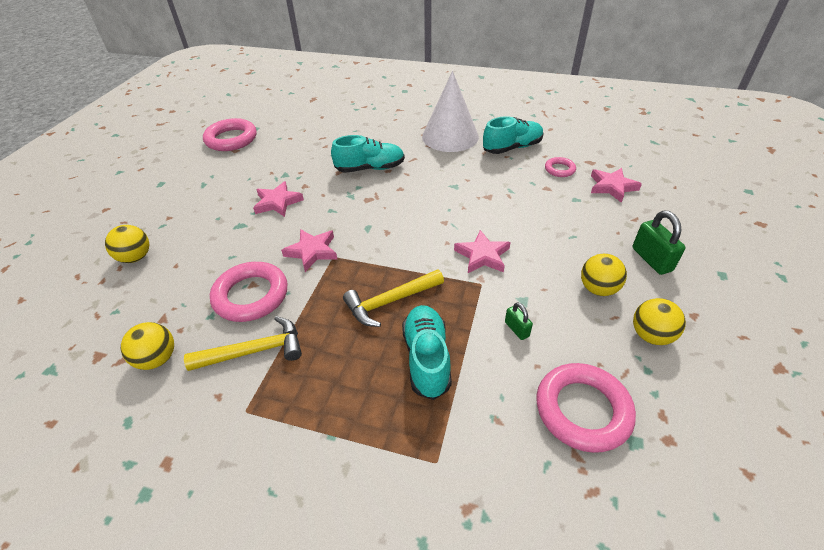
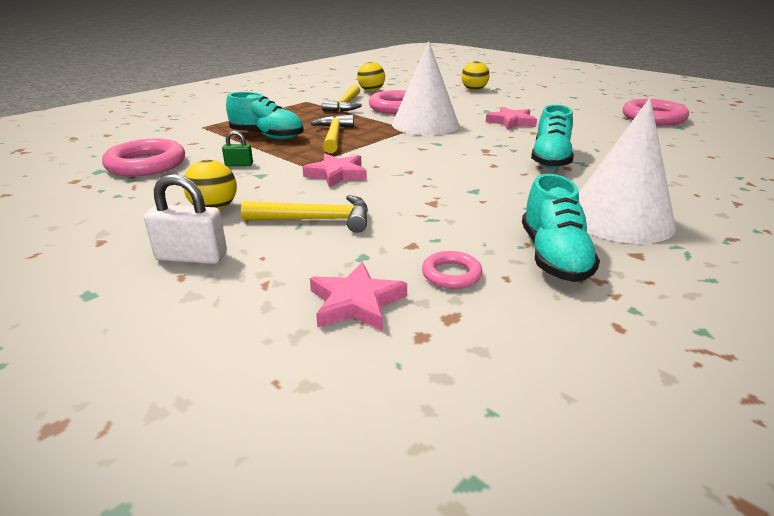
camera: 115 degrees right, 15 degrees down
(312, 251) = (425, 124): pink star -> white cone
(558, 232) = (316, 220): none -> yellow hammer
(651, 259) = (191, 257): green padlock -> white padlock
(651, 335) = (132, 210): yellow ball -> none

